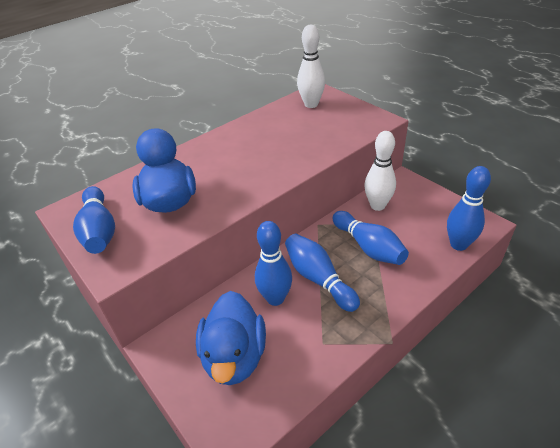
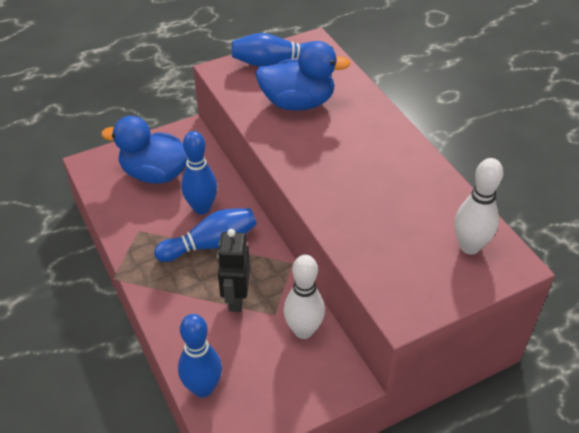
camera: 100 degrees right, 5 degrees up
(368, 247) = (236, 298): blue bowling pin -> black robot

